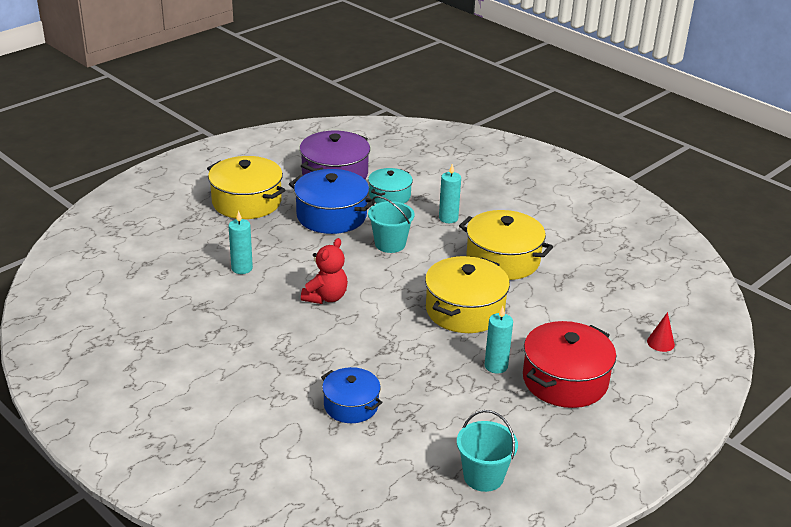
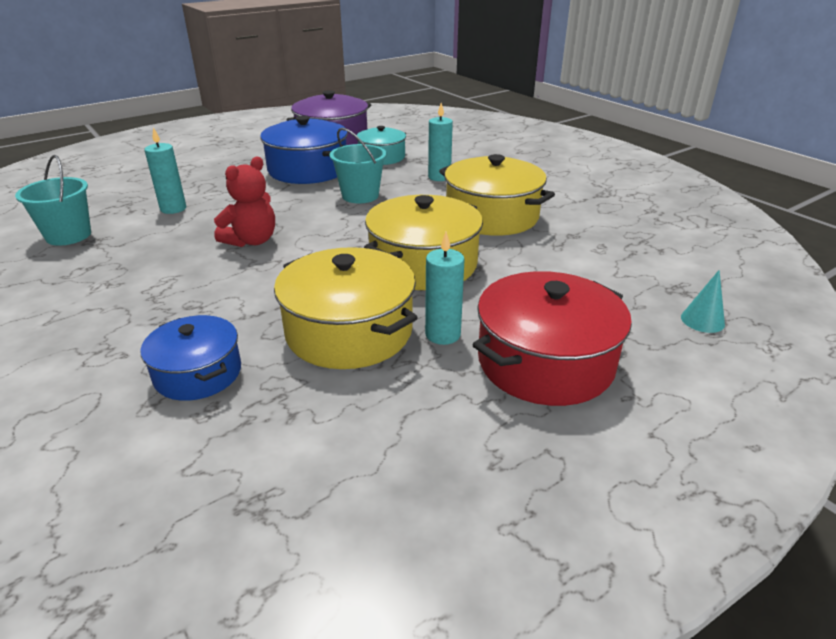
camera: 10 degrees right, 0 degrees up
(246, 202) = (225, 156): yellow pot -> yellow pot (349, 331)
(483, 476) = (355, 520): turquoise bucket -> turquoise bucket (68, 235)
(660, 343) = (702, 320): red cone -> turquoise cone

